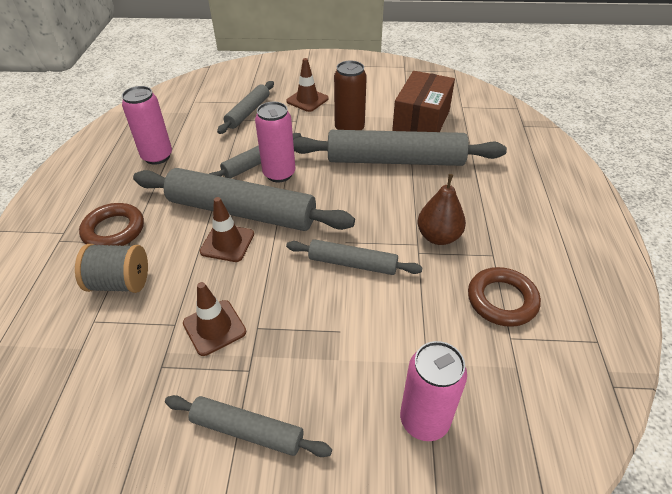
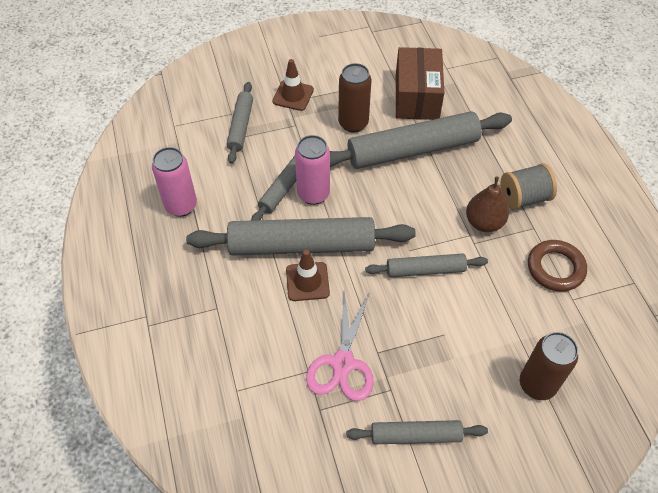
camera: 20 degrees left, 10 degrees up
(114, 230) = (194, 299): brown ring -> none
(120, 283) = (236, 349): grey spool -> grey spool (524, 198)
(214, 327) = (343, 363): brown traffic cone -> pink scissors
(424, 420) = (537, 384): pink can -> brown can

